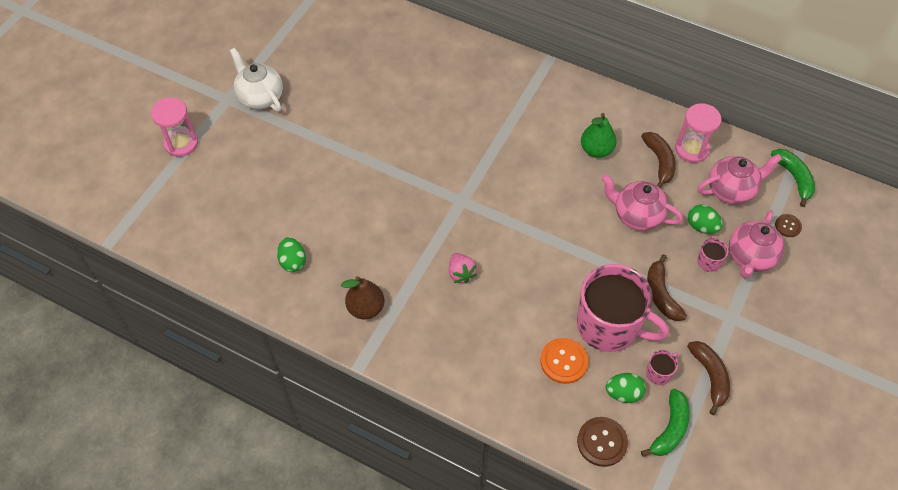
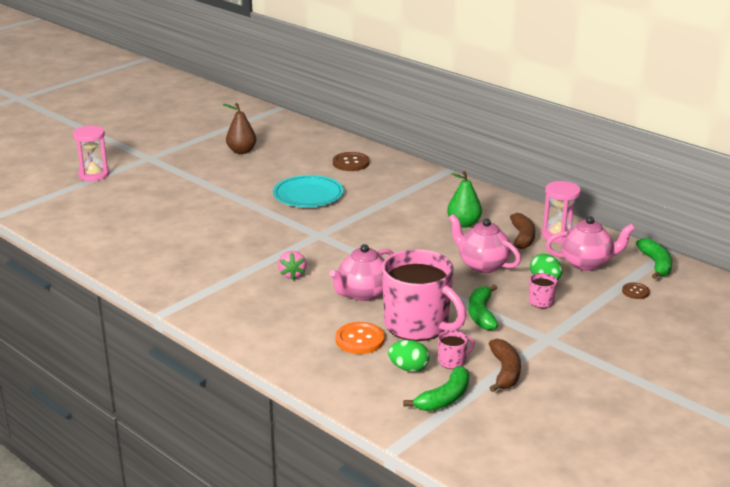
camera: 15 degrees right, 30 degrees down
(260, 97) = (177, 160): white teapot -> none
(293, 261) = (144, 247): green egg -> none
(366, 308) = (191, 281): brown pear -> brown pear (241, 151)
(424, 133) = (308, 195): none -> turquoise plate
(602, 442) = (368, 395): brown button -> brown button (351, 163)
(661, 294) = (481, 314): brown banana -> green banana
(750, 257) = (586, 305): pink teapot -> pink teapot (363, 293)

